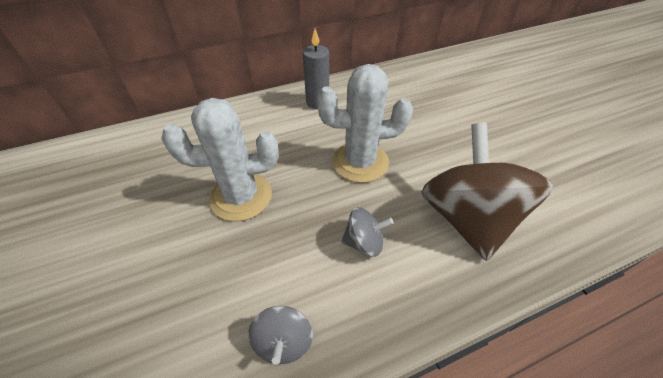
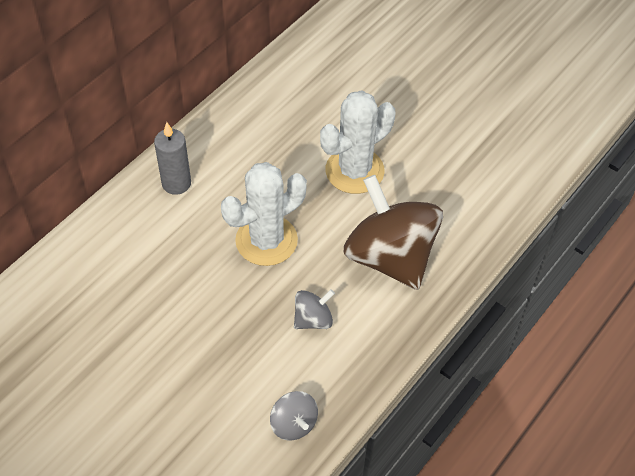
camera: 30 degrees left, 5 degrees up
(241, 196) = (173, 329): white cactus -> white cactus (354, 171)

